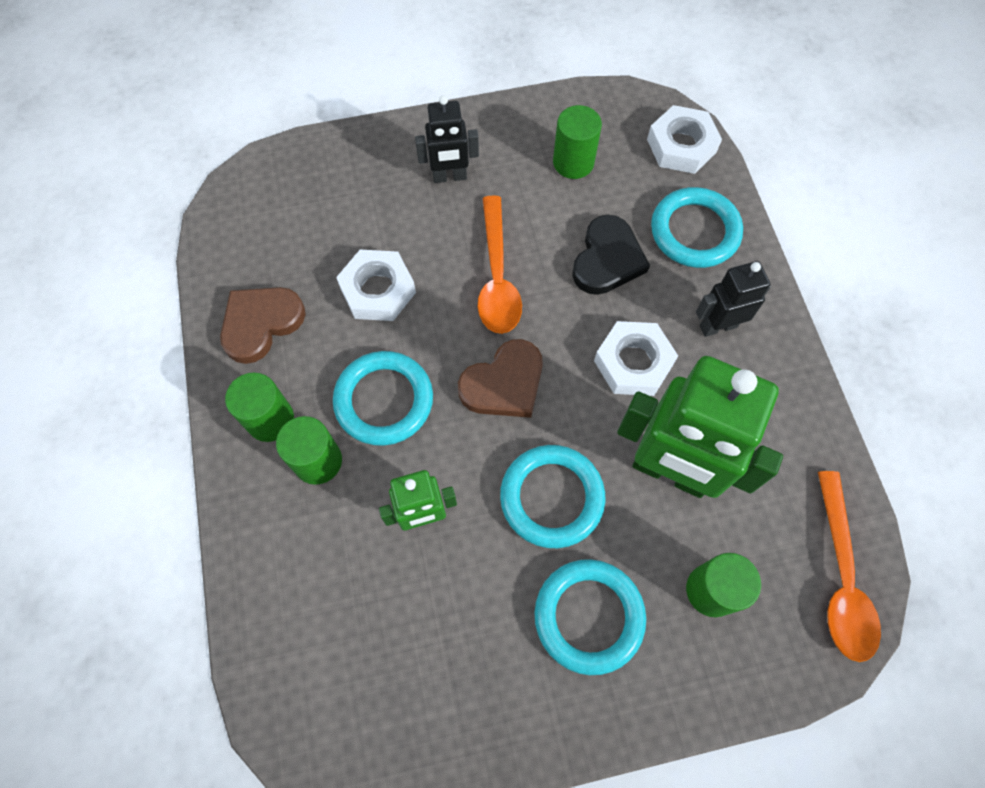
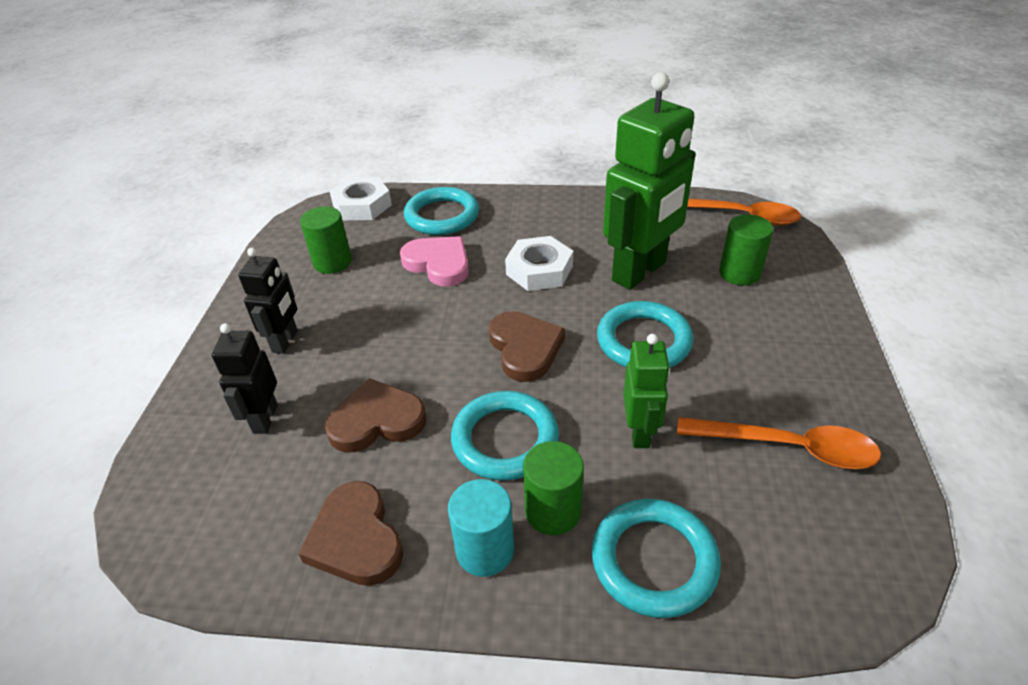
camera: 70 degrees left, 25 degrees down
(270, 419) = (485, 550): green cylinder -> turquoise cylinder
(378, 290) = (377, 421): white nut -> brown heart
(497, 277) = (415, 331): orange spoon -> orange spoon (788, 447)
(589, 616) = (753, 341): turquoise ring -> turquoise ring (654, 560)
(607, 259) = (438, 263): black heart -> pink heart
(718, 326) = (528, 223): black robot -> black robot (265, 419)

